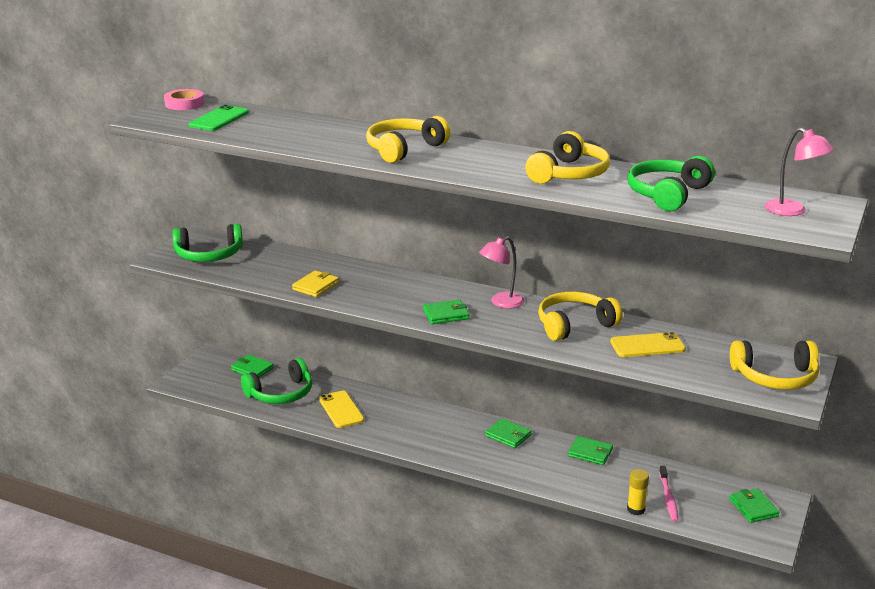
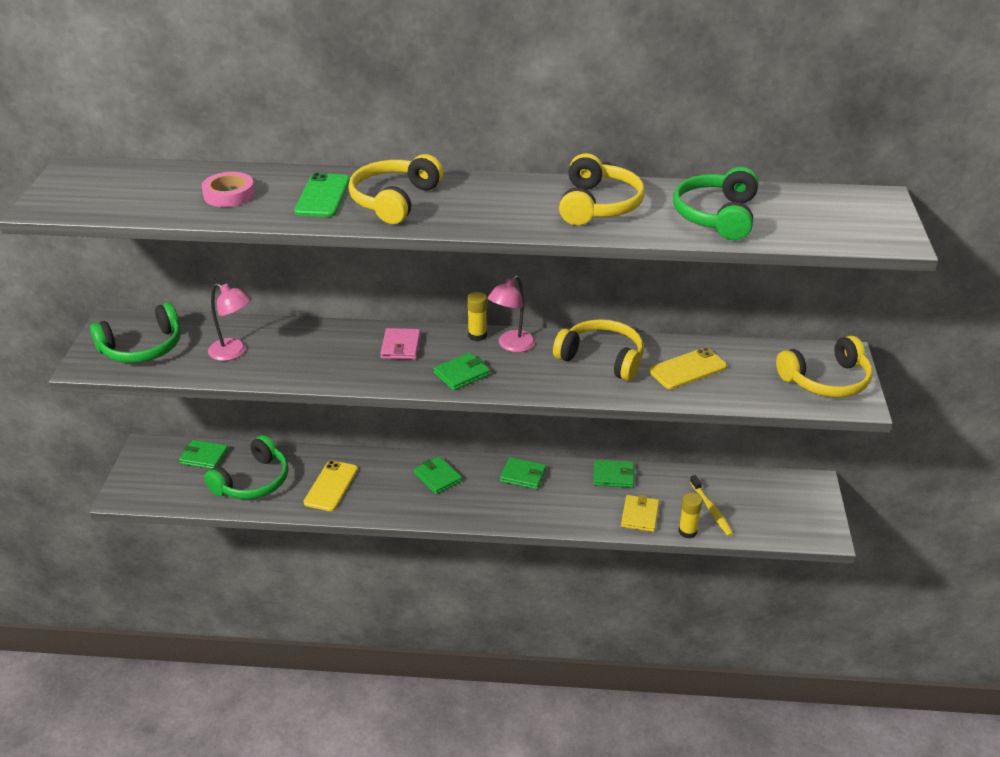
camera: 20 degrees left, 10 degrees up
(184, 104) = (78, 173): pink tape -> pink tape (229, 194)
(219, 119) = (139, 190): green phone -> green phone (323, 196)
(316, 286) = (295, 366): yellow wallet -> yellow wallet (640, 515)
(341, 409) = (331, 486): yellow phone -> yellow phone turned 60 degrees clockwise
(408, 287) = (400, 346): none -> pink wallet
(476, 291) = (477, 335): none -> yellow glue stick
(574, 325) = (602, 358): yellow headphones -> yellow headphones turned 75 degrees clockwise
(668, 498) = (711, 510): pink toothbrush -> yellow toothbrush
(753, 508) = (793, 500): green wallet -> green wallet (437, 477)
(792, 211) = (850, 216): pink lamp -> pink lamp (233, 352)

